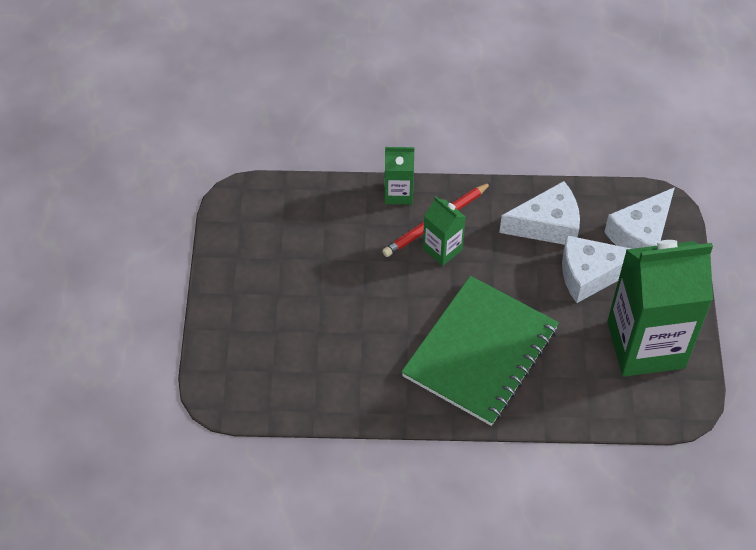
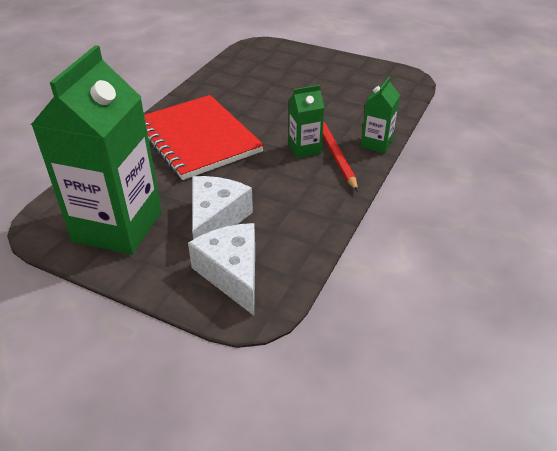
camera: 115 degrees right, 15 degrees down
(480, 352) = (197, 139): green notebook -> red notebook
(547, 225) = (289, 213): white cheese -> none

